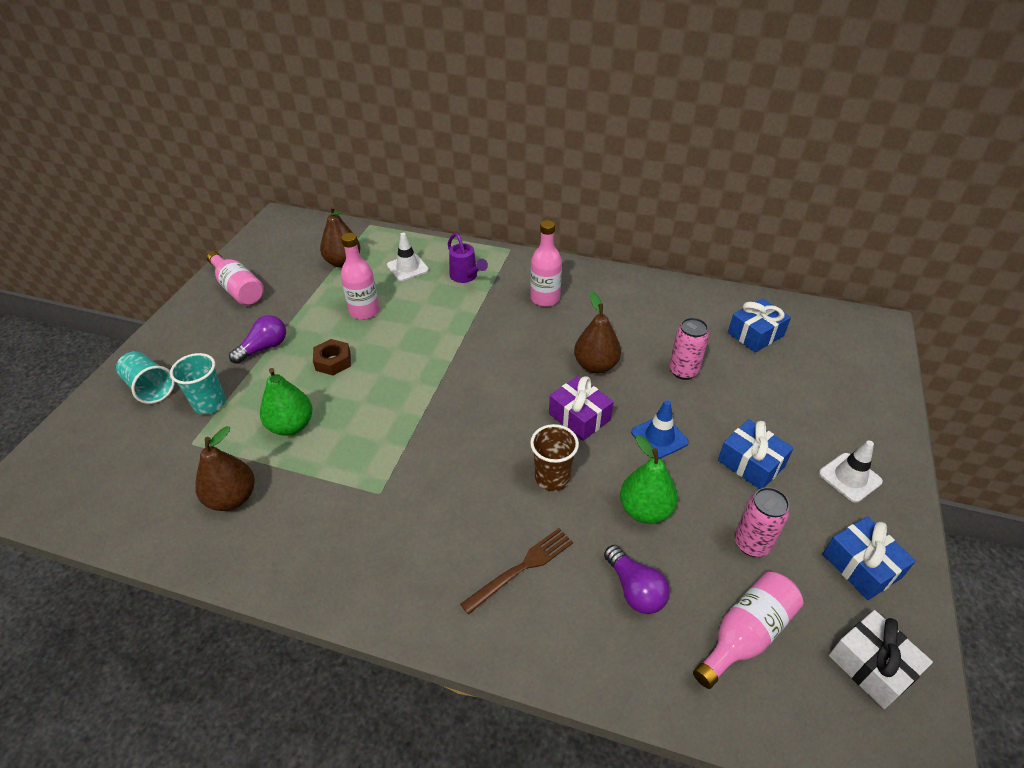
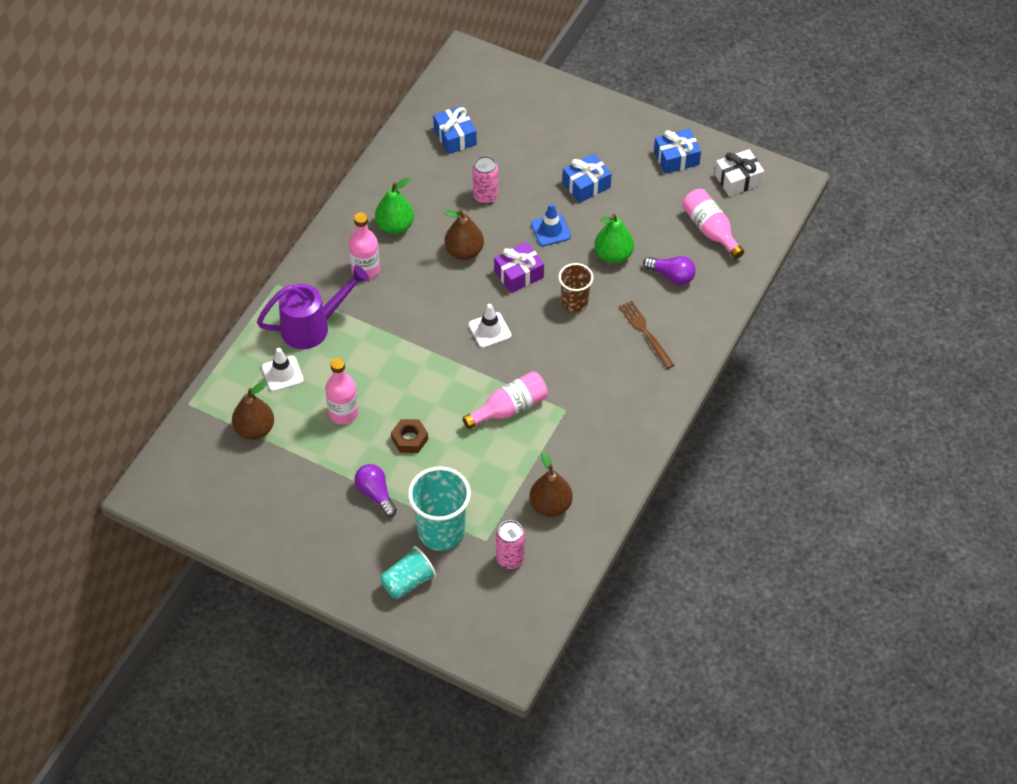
camera: 80 degrees left, 10 degrees up
(210, 404) = (441, 531): turquoise cup -> turquoise cup, size x1.64
(238, 289) = (273, 523): pink bottle -> pink bottle (509, 408)
(291, 426) = (482, 469): green pear -> green pear (395, 226)
(466, 277) = (313, 326): purple watering can -> purple watering can, size x1.68
(635, 589) = (671, 276): purple light bulb -> purple light bulb turned 45 degrees clockwise
(752, 543) = (650, 206): pink can -> pink can (510, 559)
(850, 477) = (610, 136): white traffic cone -> white traffic cone (490, 330)

